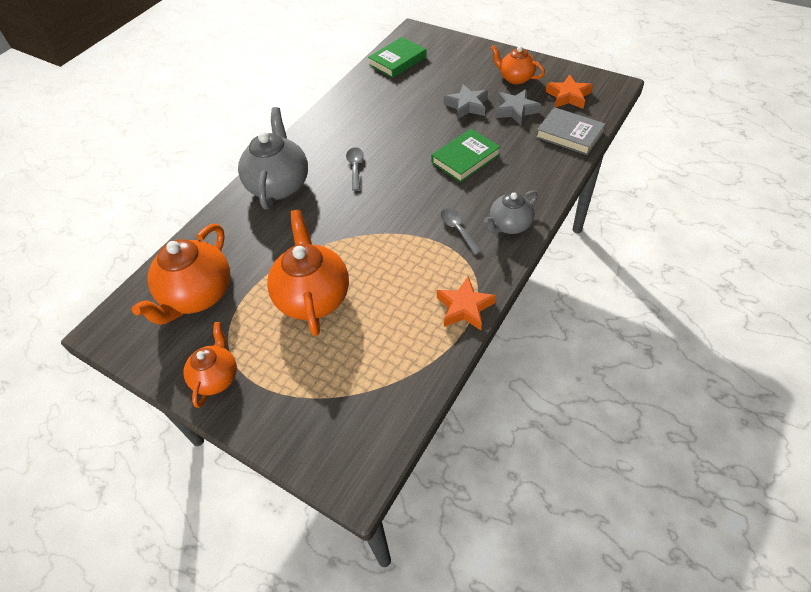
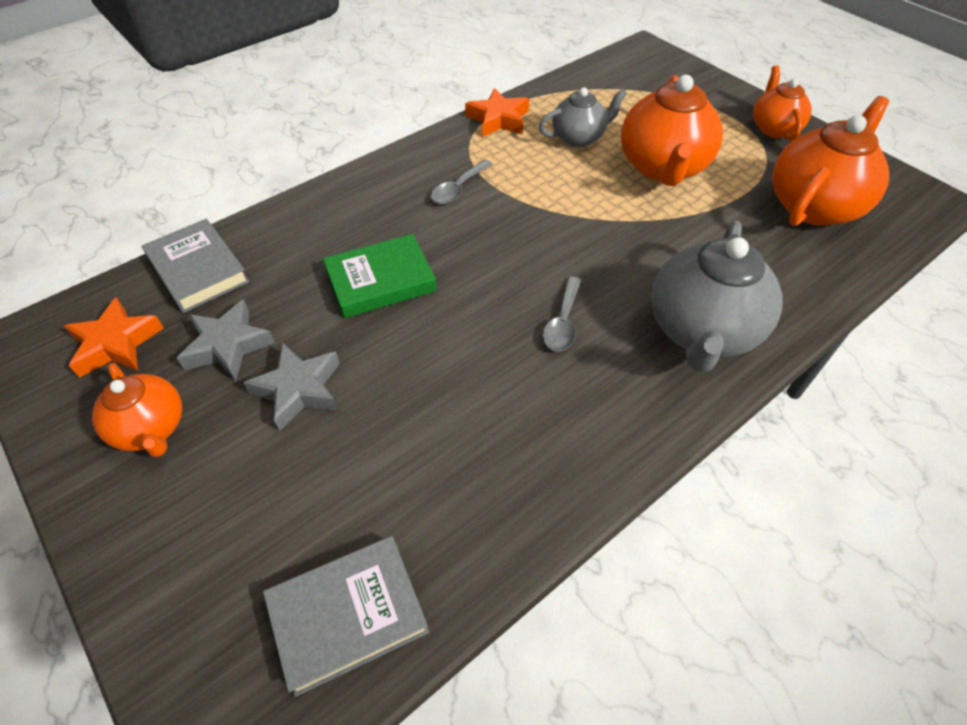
camera: 165 degrees left, 0 degrees up
(216, 377) = (774, 128): orange teapot -> orange teapot turned 150 degrees clockwise
(397, 61) = (348, 615): green book -> grey book
(458, 230) = (458, 189): grey spoon -> grey spoon turned 45 degrees clockwise
(509, 225) = (393, 177): grey teapot -> grey teapot (578, 138)

